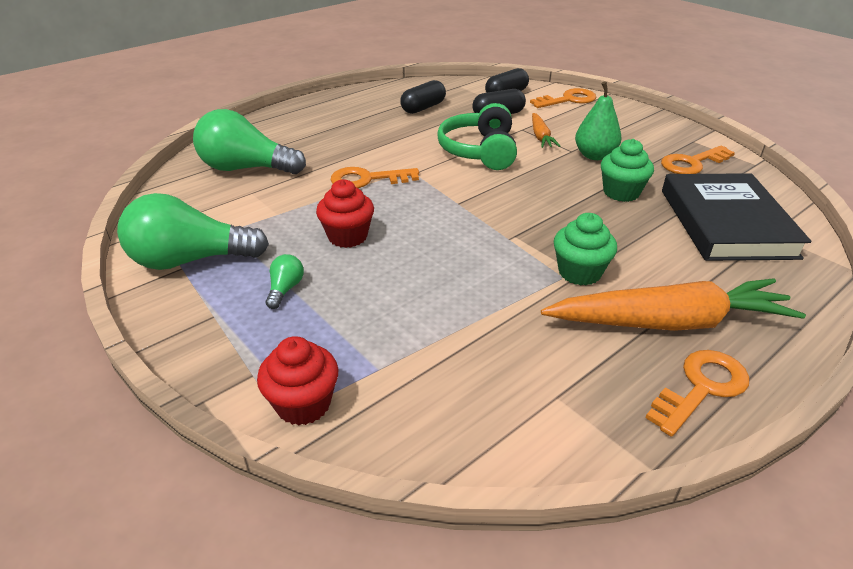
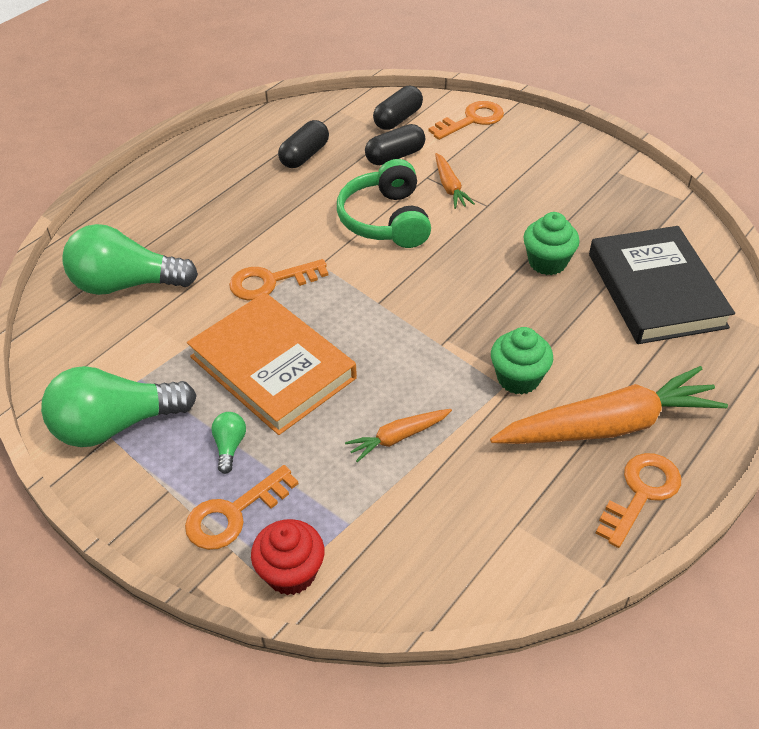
camera: 10 degrees left, 10 degrees up
(347, 236) = (273, 367): red cupcake -> orange book
(448, 304) = (398, 437): none -> orange carrot
(594, 155) = (513, 210): green pear -> none
(692, 163) = (617, 208): orange key -> orange key (233, 514)

